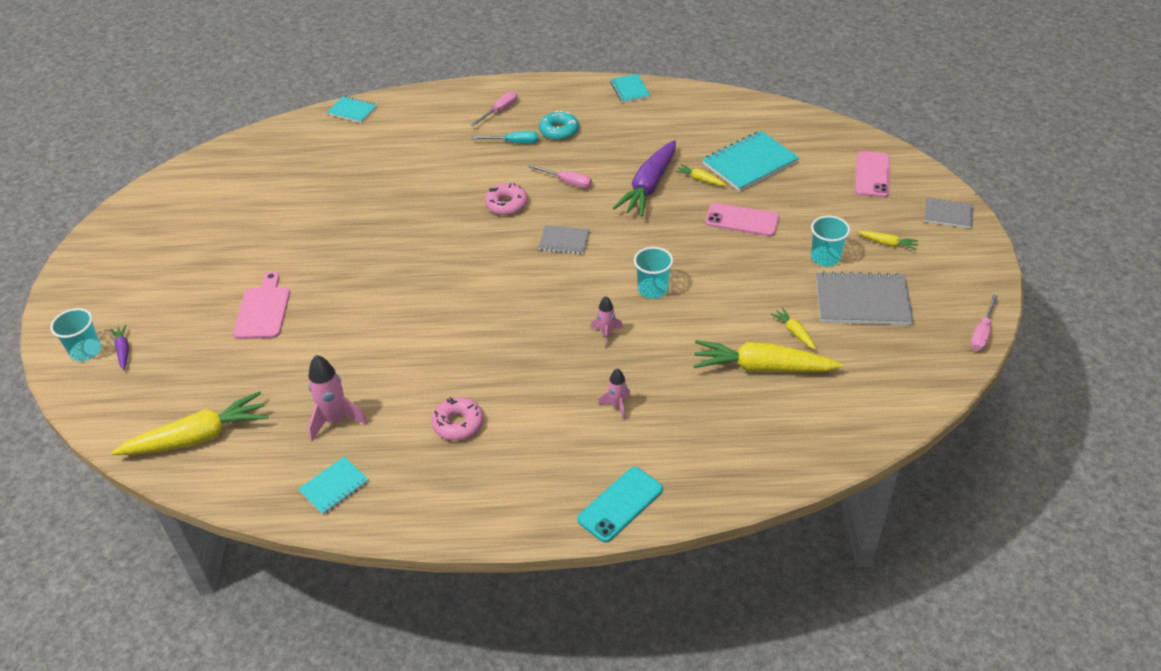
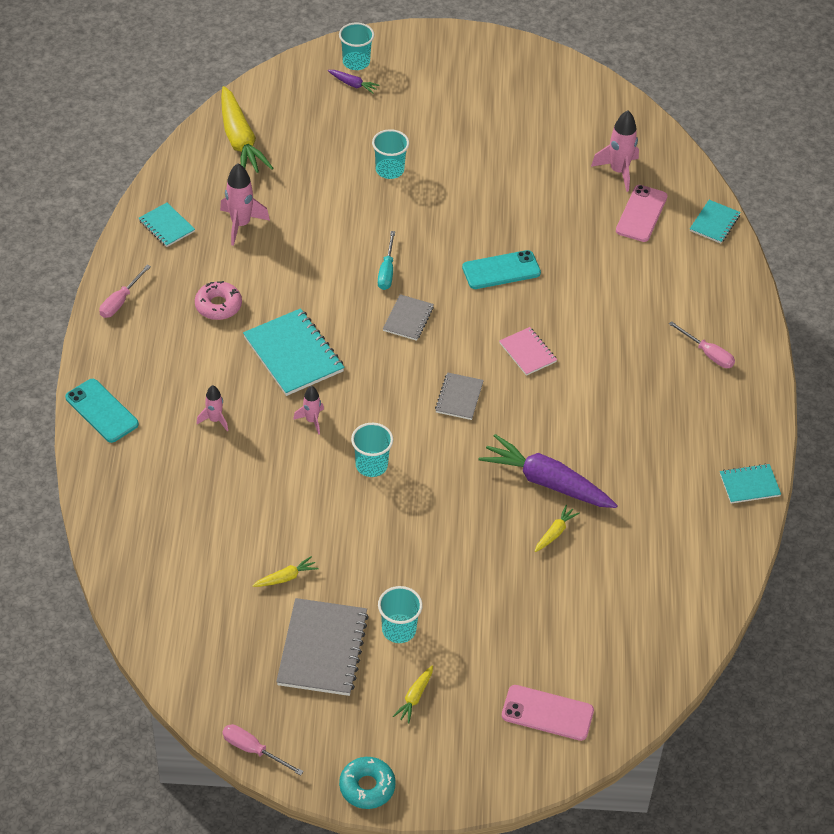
camera: 90 degrees right, 5 degrees up
(123, 350) = (353, 84): purple carrot -> purple carrot turned 45 degrees clockwise
(263, 310) = (389, 170): pink cutting board -> turquoise cup
(284, 163) = (618, 171): none -> pink rocket
(406, 226) = (501, 270): none -> turquoise phone
(506, 204) = (527, 352): pink donut -> pink notebook
(513, 143) = (642, 364): turquoise screwdriver -> turquoise screwdriver (387, 271)
(559, 131) = (662, 407): turquoise donut -> turquoise donut (367, 787)
(567, 182) = (562, 407): pink screwdriver -> pink screwdriver (120, 301)
(742, 220) = (474, 561): pink phone -> pink phone (641, 214)
(750, 163) = (582, 587): turquoise notebook -> turquoise notebook (293, 354)
(762, 367) = (242, 541): yellow carrot -> none
(948, 214) = (460, 776): grey notebook -> grey notebook (408, 319)

